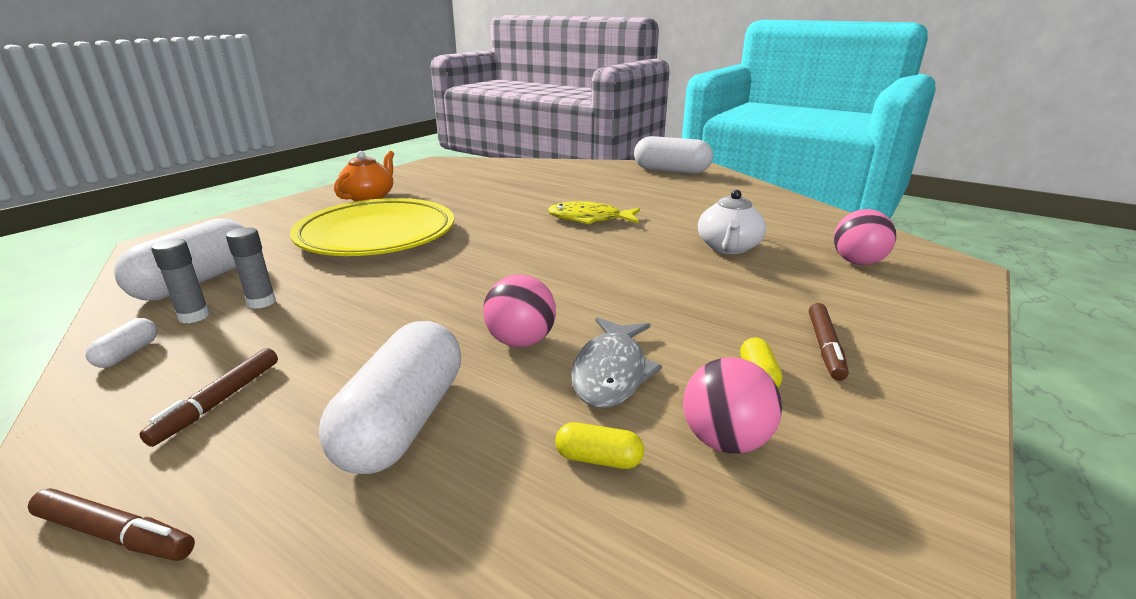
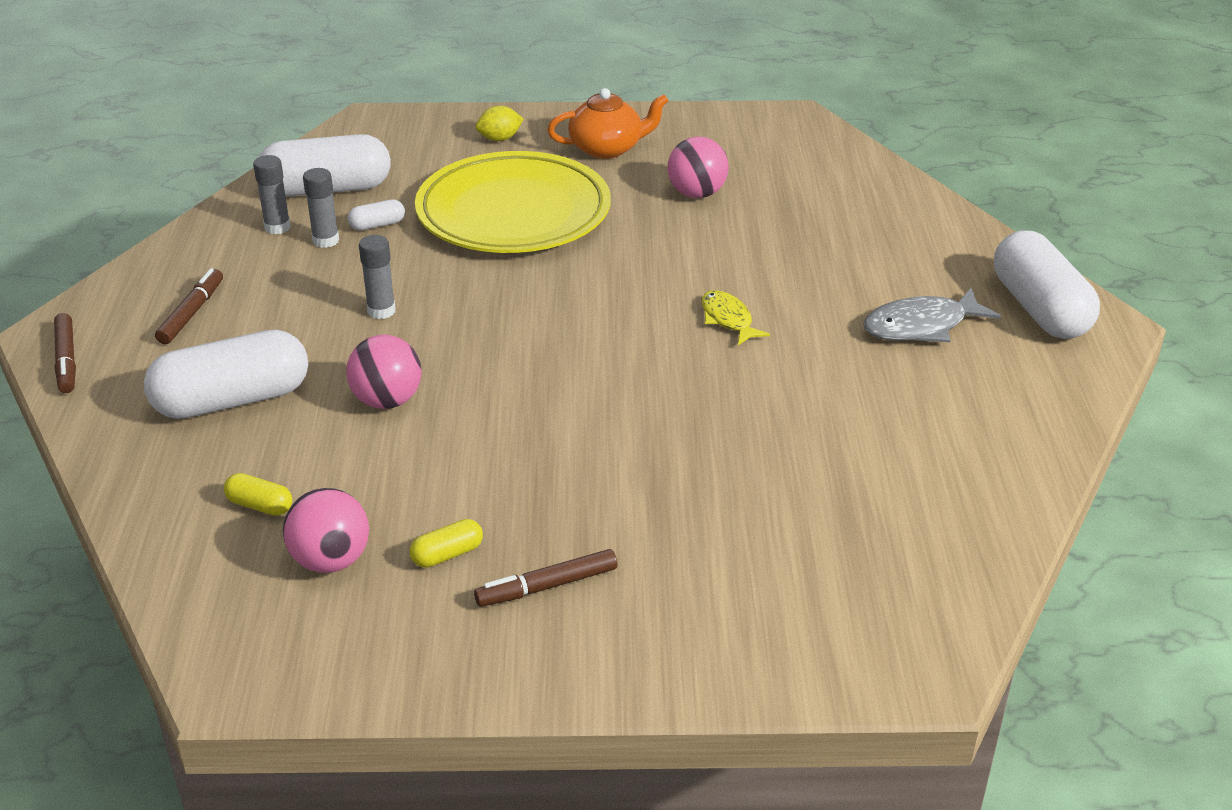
camera: 55 degrees right, 10 degrees up
(128, 354) = (209, 238): white capsule -> white capsule (377, 225)
(219, 402) = (191, 313): brown marker -> brown marker turned 120 degrees clockwise
(288, 216) = (500, 139): none -> yellow lemon
(399, 308) = (381, 311): none -> grey glue stick
(589, 219) = (728, 319): yellow fish -> yellow fish, size x0.66
(598, 459) = (260, 505): yellow capsule -> yellow capsule turned 45 degrees counterclockwise
(611, 372) = (380, 469): grey fish -> grey fish (921, 326)
(728, 247) = (758, 455): white teapot -> none
(857, 262) = (829, 573): pink ball -> pink ball (696, 194)

